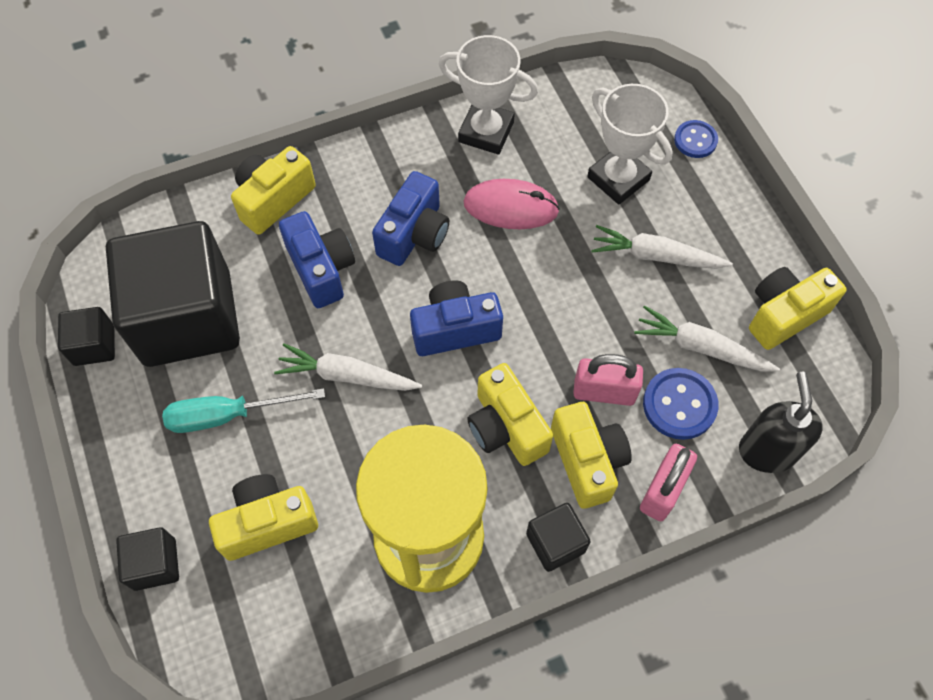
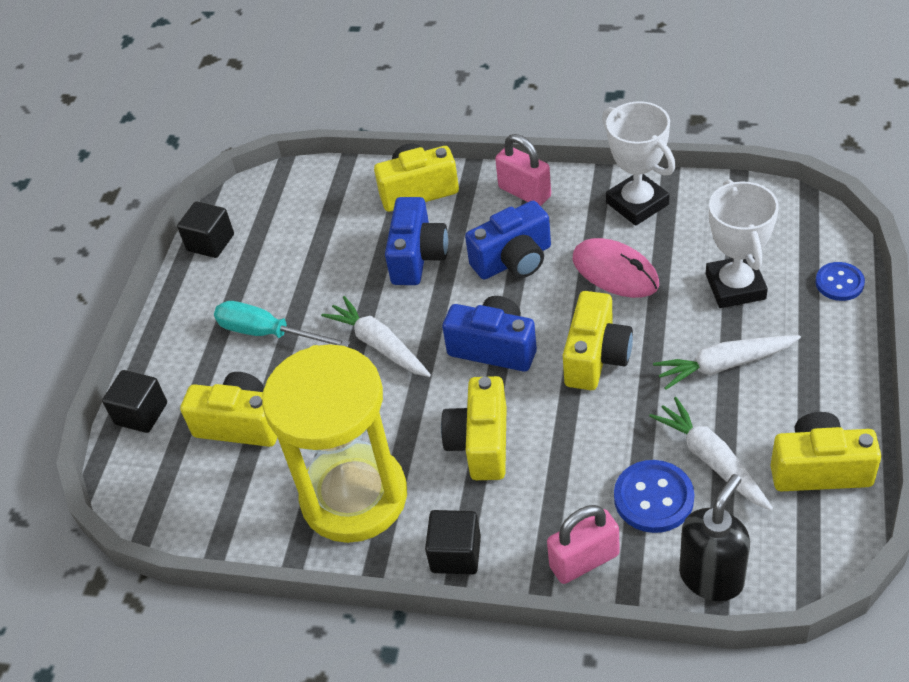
camera: 40 degrees right, 15 degrees down
(188, 318) = (290, 251): black cube -> none
(587, 461) = (532, 504): yellow camera -> yellow camera (596, 357)
(604, 392) = (589, 455): pink padlock -> pink padlock (524, 192)
(656, 256) = (724, 365): white carrot -> white carrot turned 60 degrees counterclockwise

